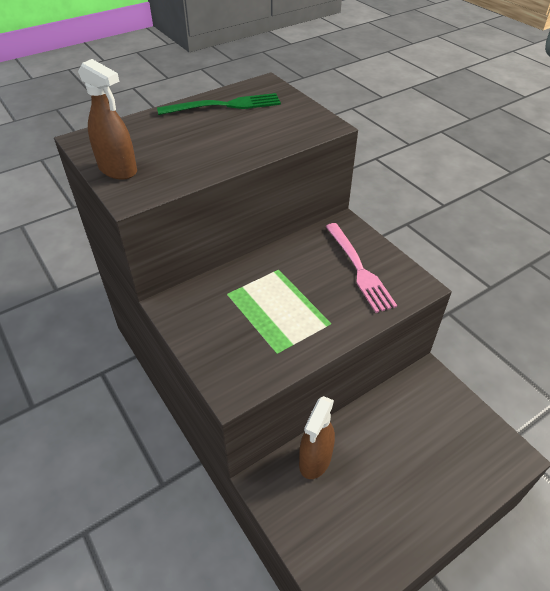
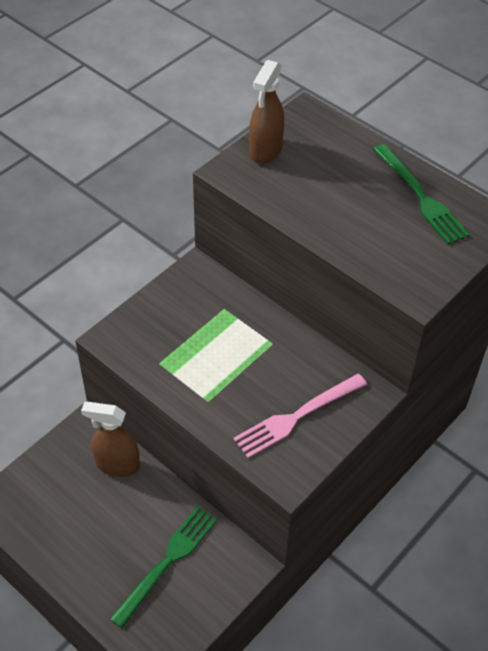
camera: 75 degrees right, 5 degrees up
(422, 433) = (168, 561): none -> green fork

